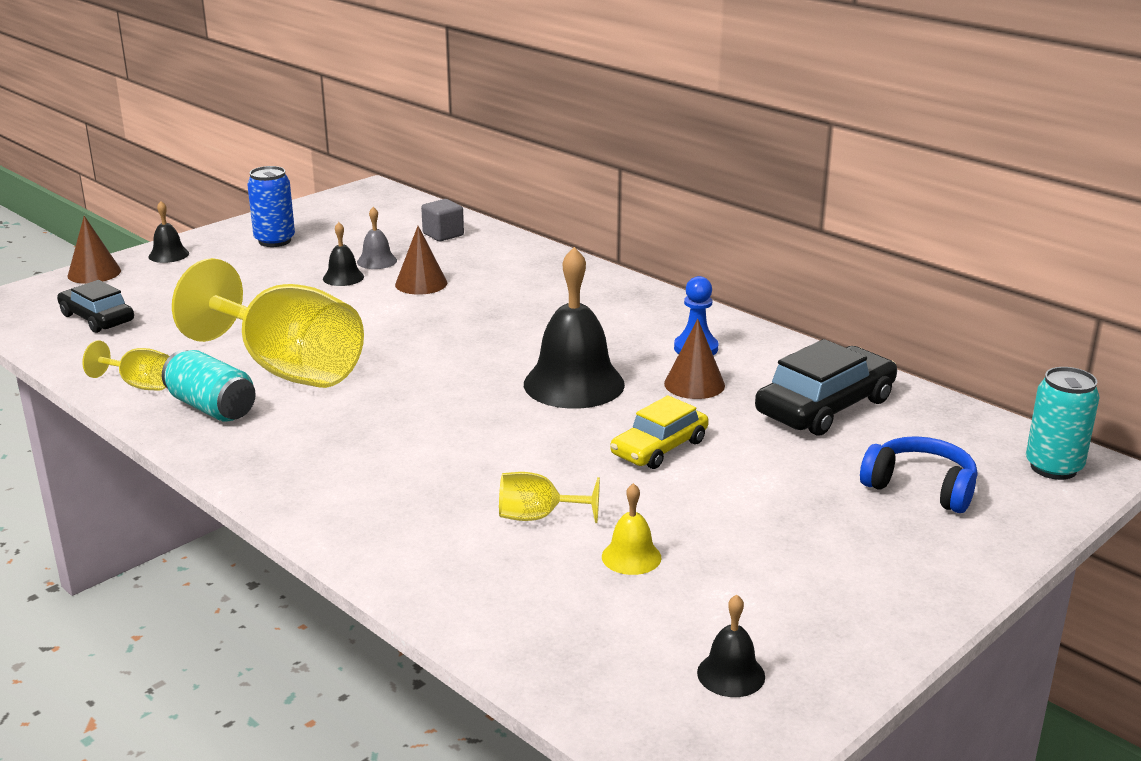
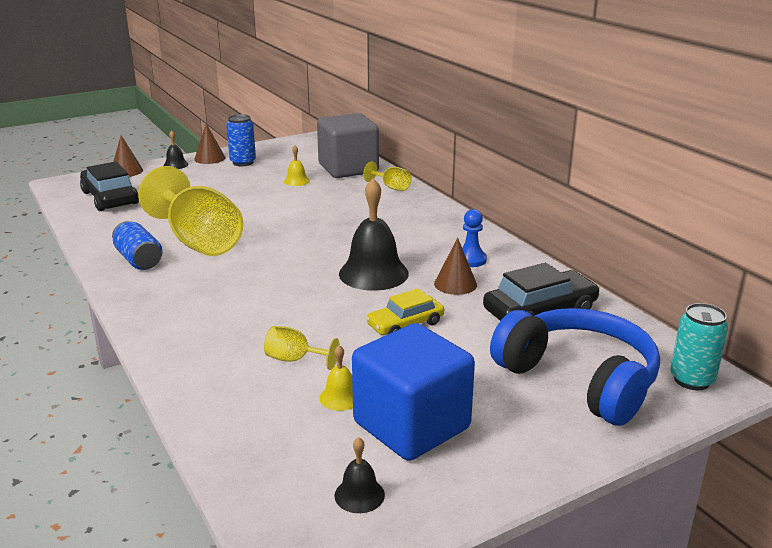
camera: 15 degrees right, 0 degrees up
(97, 318) = (110, 198): black car -> black car, size x1.53
(139, 385) = (106, 240): yellow goblet -> yellow goblet (391, 187)
(212, 407) = (139, 260): turquoise can -> blue can
(343, 277) = (269, 189): black bell -> none
(377, 261) = (296, 181): grey bell -> yellow bell
(421, 283) = (315, 197): brown cone -> brown cone (209, 158)
(443, 234) = (348, 168): grey cube -> grey cube, size x2.37
(745, 578) = (411, 425): none -> blue cube
(920, 488) = (579, 380): blue headphones -> blue headphones, size x1.86

